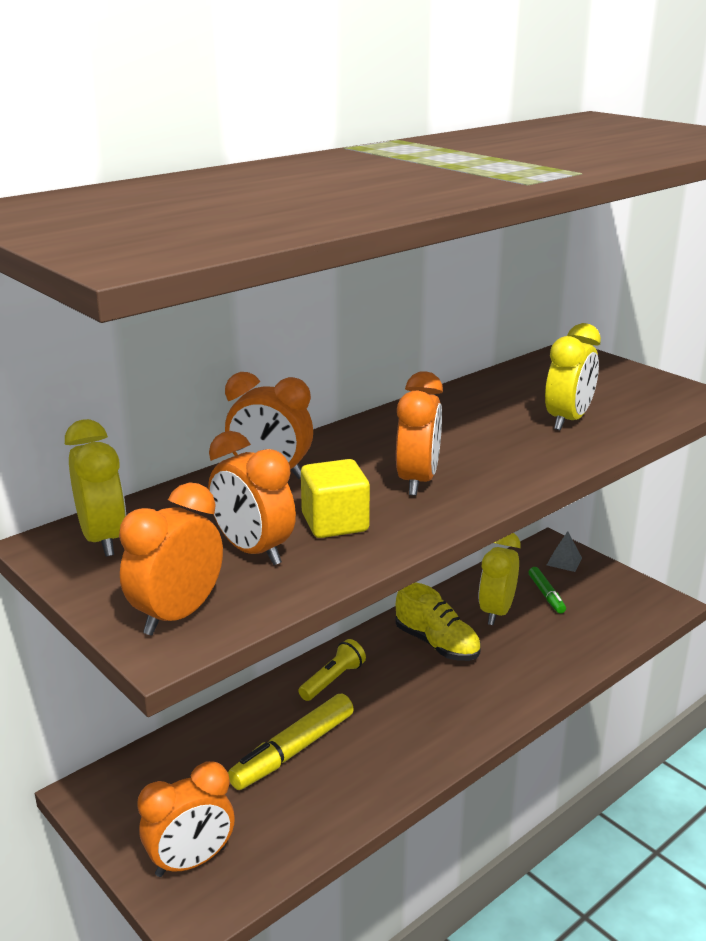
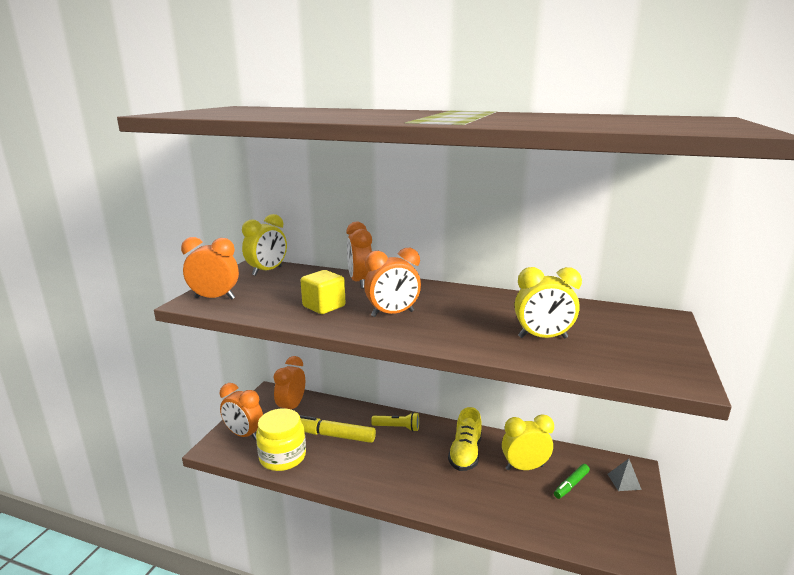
camera: 60 degrees right, 5 degrees down
(253, 551) = (280, 297): orange clock -> orange clock (291, 407)
(297, 826) = (282, 457): none -> yellow jar

